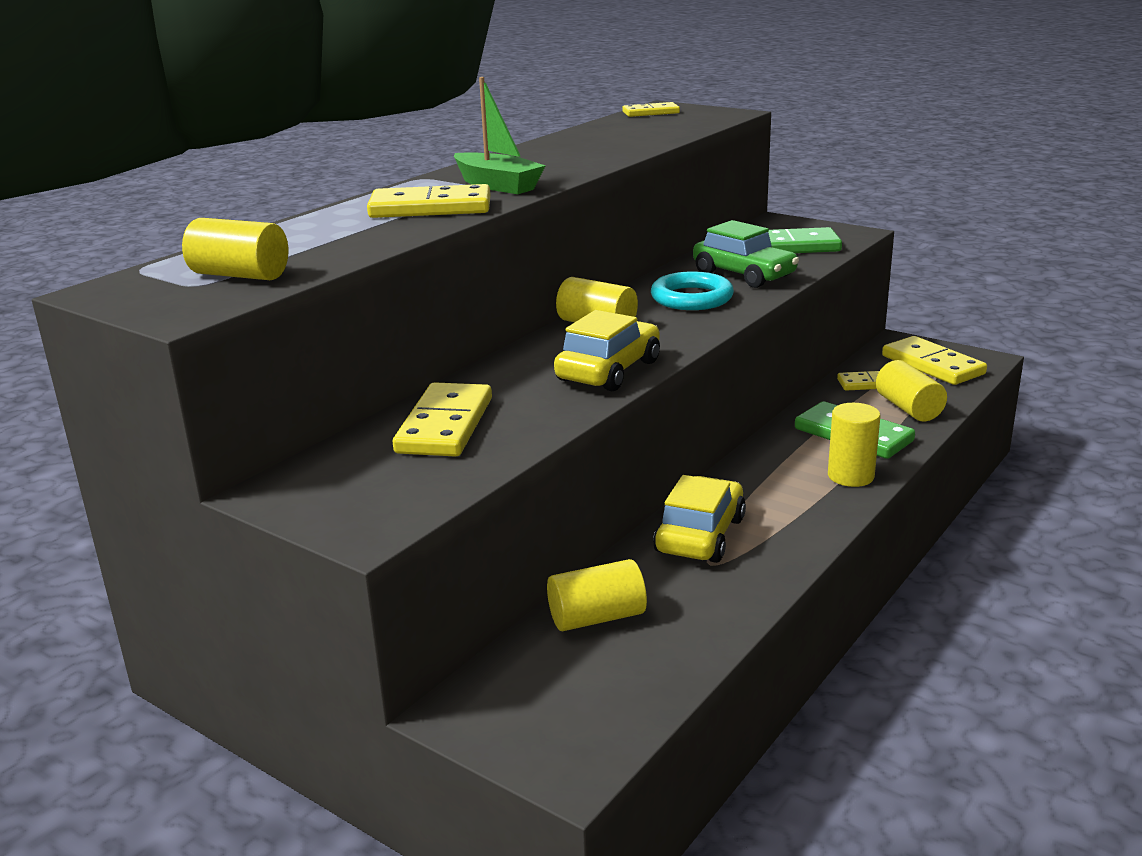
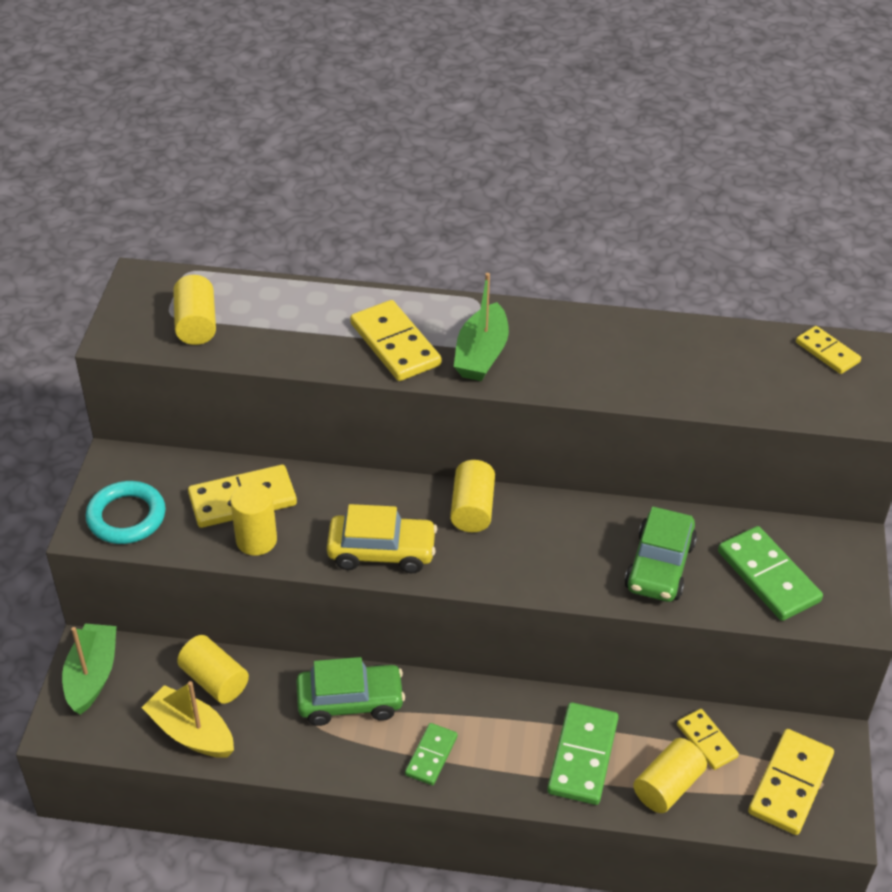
camera: 60 degrees right, 20 degrees up
(502, 717) = (92, 675): none -> green boat
(665, 653) = (191, 732): none -> yellow boat
(691, 298) = (573, 548): turquoise ring -> turquoise ring (126, 517)
(700, 535) = (350, 701): yellow car -> green car
(805, 506) = (431, 755): none -> green domino
(850, 476) = (501, 774): yellow cylinder -> yellow cylinder (256, 540)

